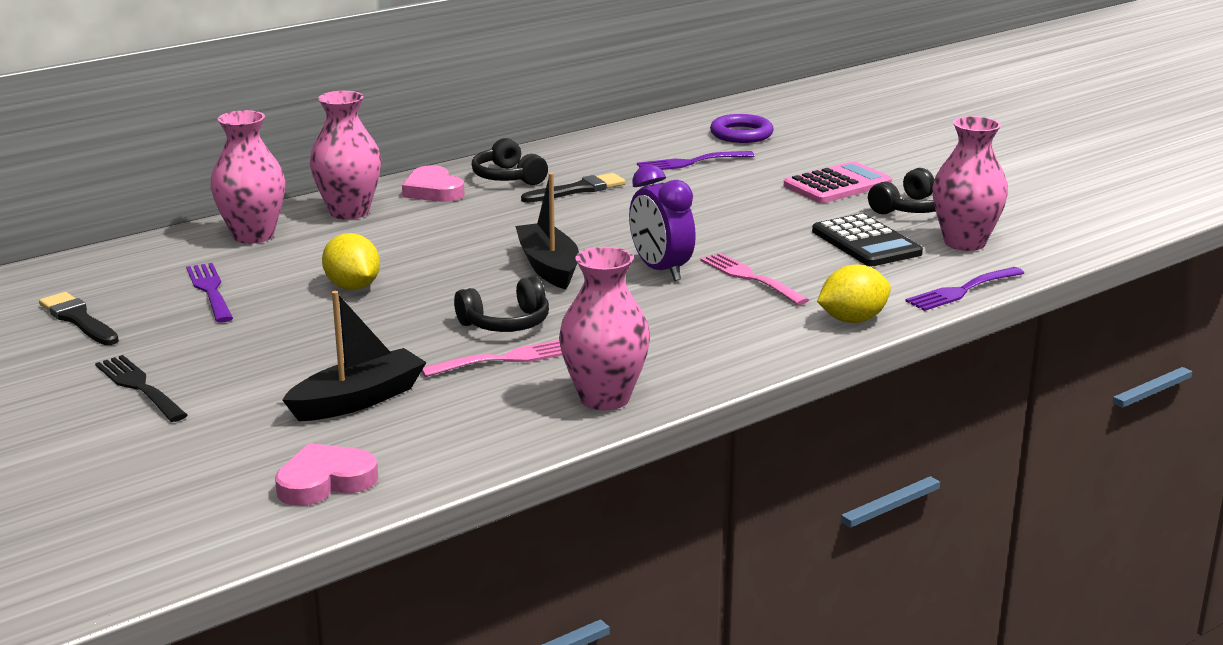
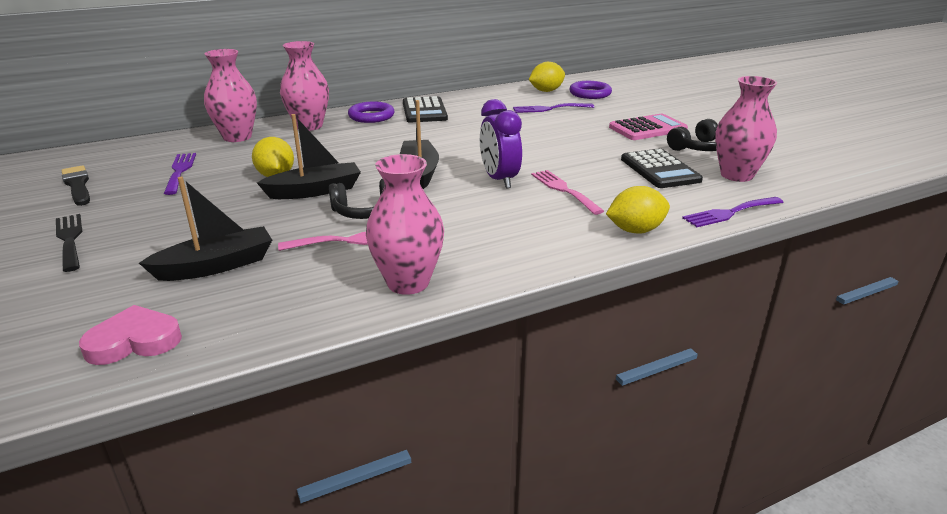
camera: 10 degrees right, 5 degrees up
(421, 303) = (315, 191): none -> black boat
(433, 190) = (371, 116): pink heart -> purple ring
(508, 177) = (424, 111): black headphones -> black calculator
(577, 190) = (466, 121): black brush -> none
(675, 133) = (546, 91): none -> yellow lemon

